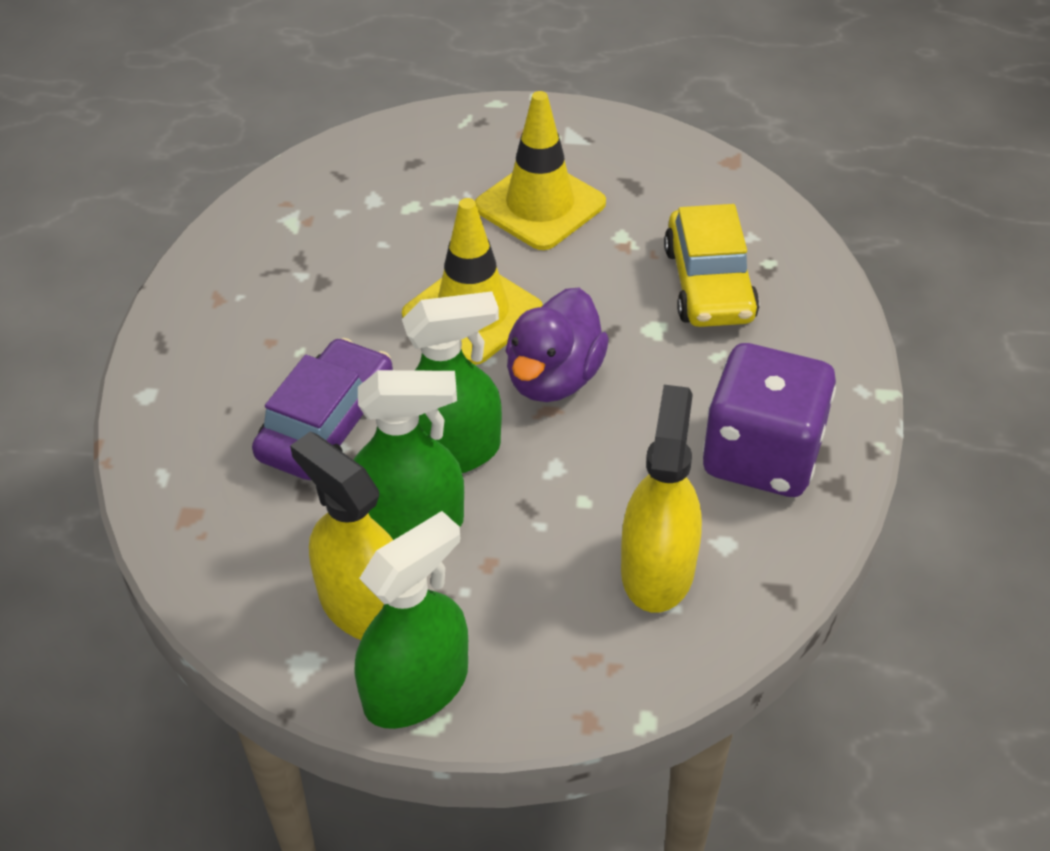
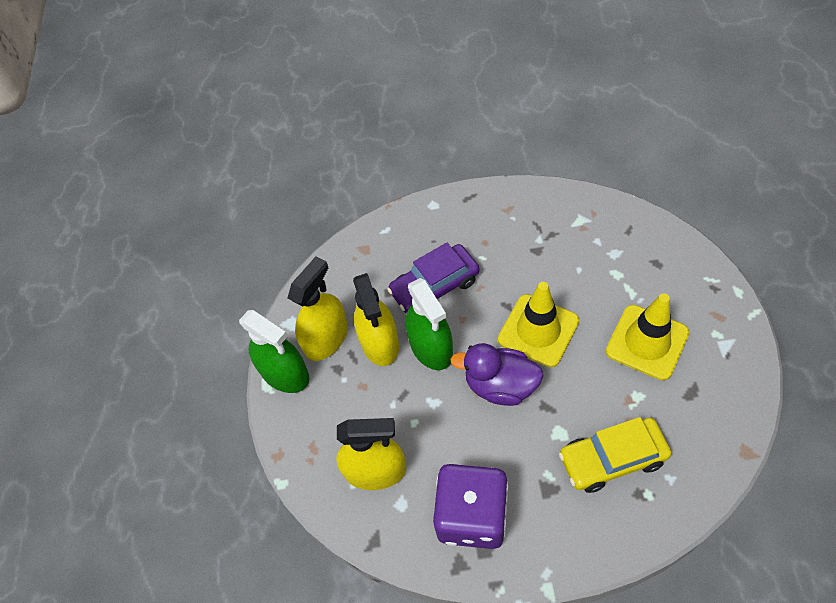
camera: 85 degrees right, 10 degrees up
(327, 425) = (435, 286): purple car -> purple car turned 135 degrees clockwise
(409, 523) = (380, 342): green spray bottle -> yellow spray bottle

